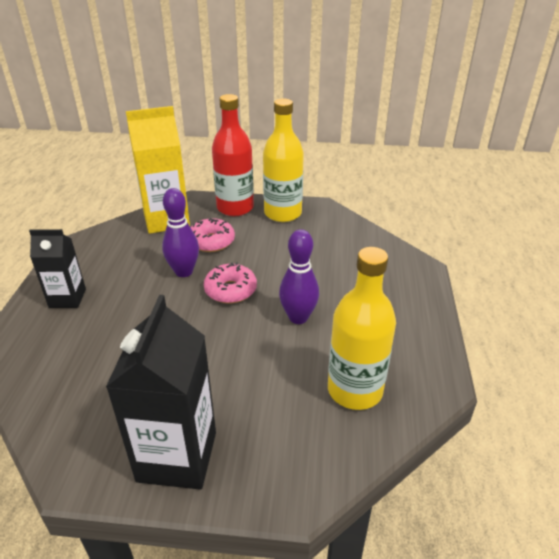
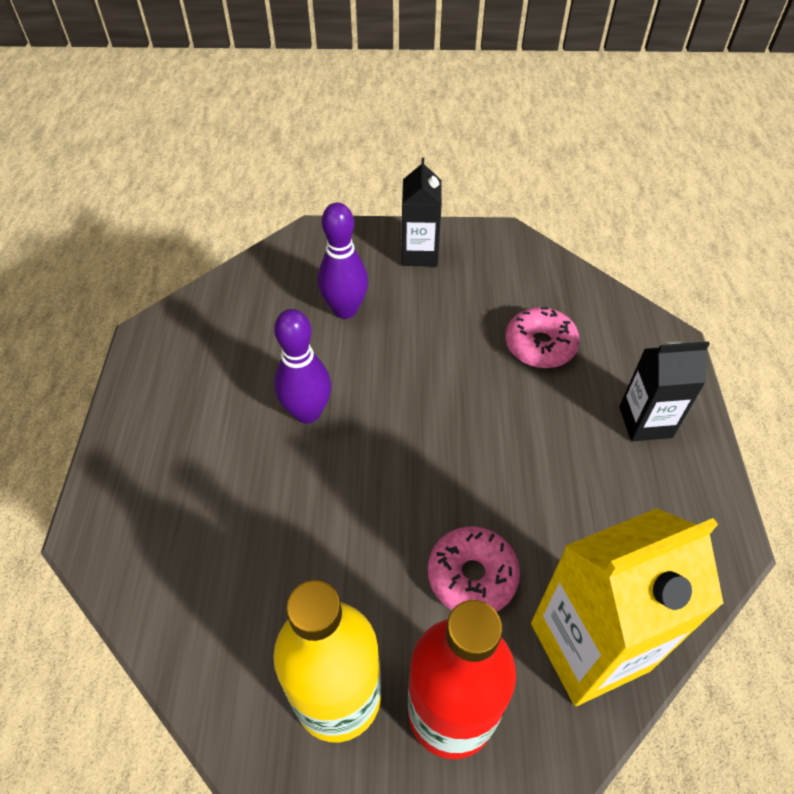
camera: 175 degrees right, 15 degrees up
(177, 456) = (419, 254): black carton -> black carton, size x0.60
(184, 272) = (496, 490): purple bowling pin -> purple bowling pin (345, 310)
(230, 290) = (411, 455): pink donut -> pink donut (540, 345)
(355, 390) = (247, 321): yellow bottle -> none

